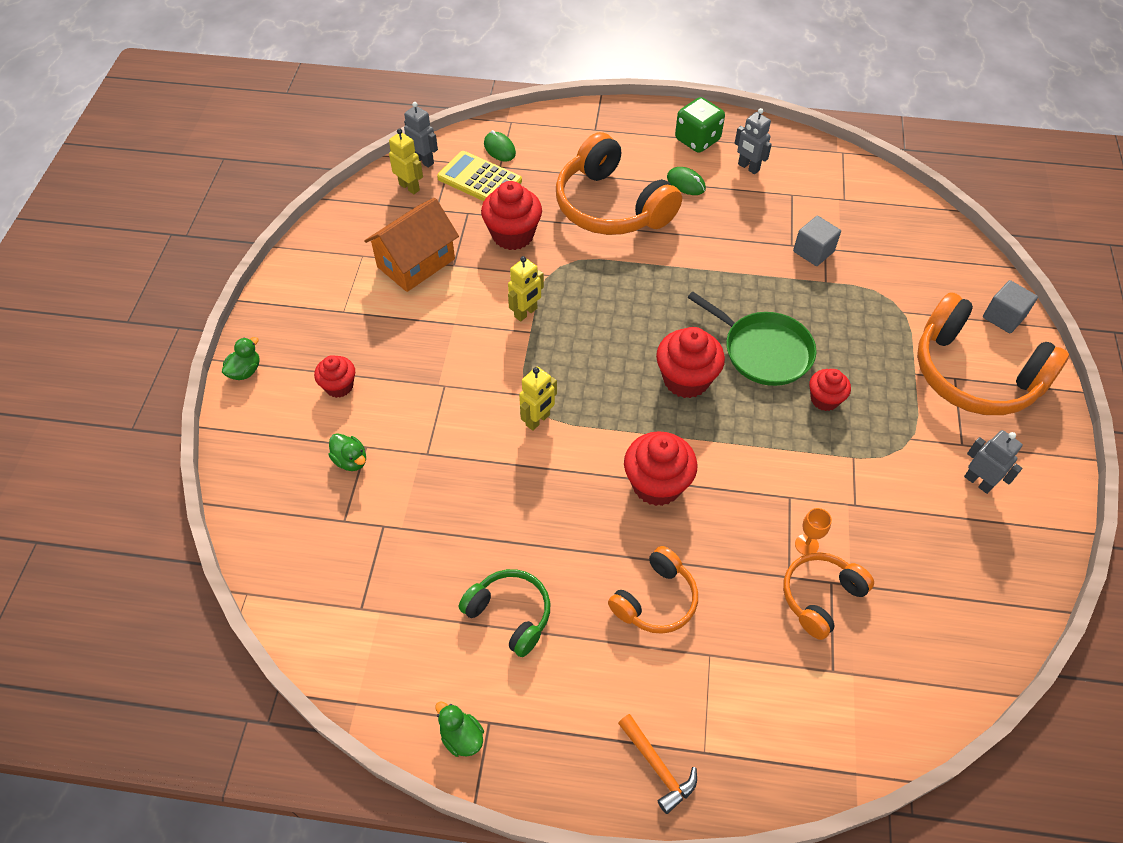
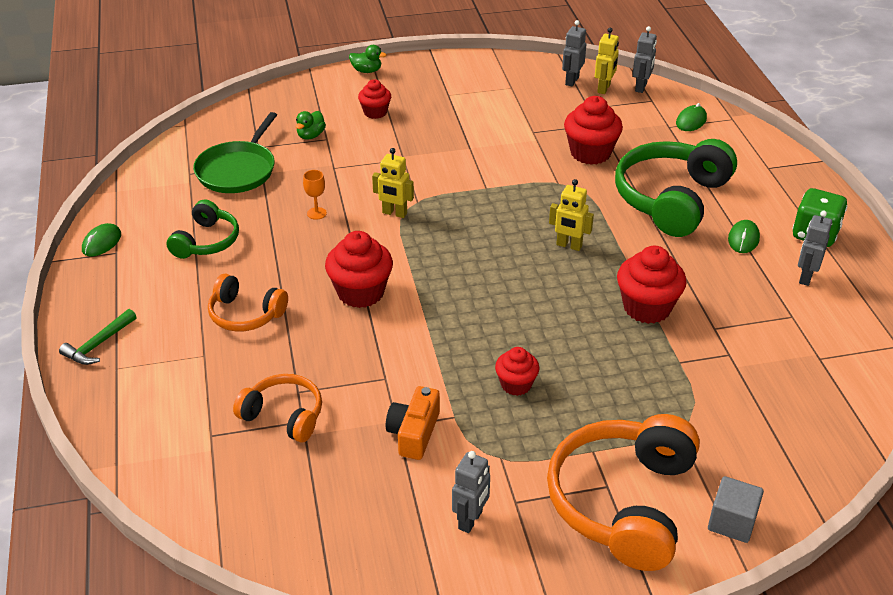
camera: 70 degrees right, 15 degrees down
(380, 205) = (571, 81): none -> grey robot
(416, 263) = (521, 113): orange house -> none
(461, 737) = (102, 242): green duck -> green mouse
(479, 179) = (643, 120): yellow calculator -> none
(526, 313) = (505, 181): yellow robot -> yellow robot (569, 245)
(611, 206) = (671, 199): orange headphones -> green headphones
(657, 767) = (99, 344): orange hammer -> green hammer
(686, 379) = (486, 287): red cupcake -> red cupcake (647, 308)
(763, 351) = (553, 331): green pan -> green pan (238, 170)
(806, 544) = (336, 398): orange goblet -> orange goblet (316, 213)
(813, 251) = (717, 346): grey cube -> none
(867, 494) = (414, 433): none -> orange camera

